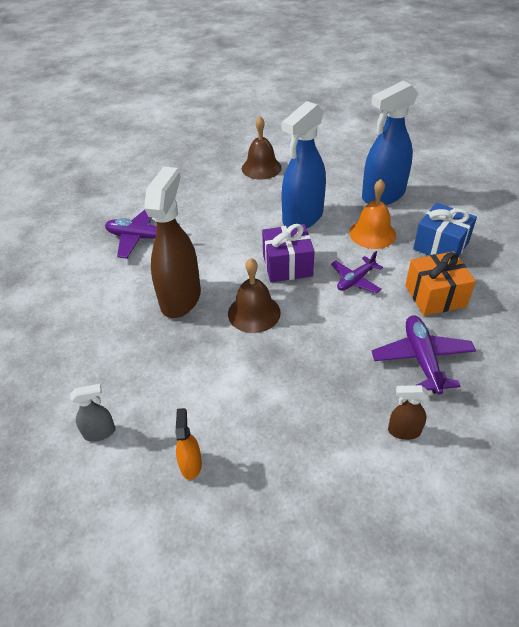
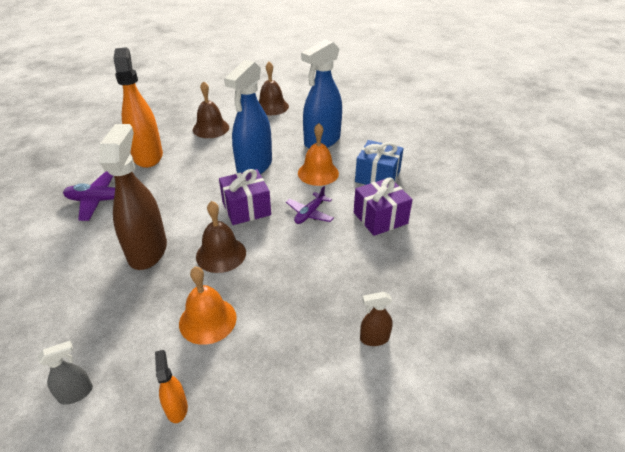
camera: 15 degrees left, 5 degrees down
(192, 193) = (148, 156): none -> orange spray bottle
(231, 381) = (207, 320): none -> orange bell
(332, 148) = (271, 106): none -> brown bell
(422, 359) = (378, 273): purple plane -> none
(435, 296) = (380, 218): orange gift -> purple gift

